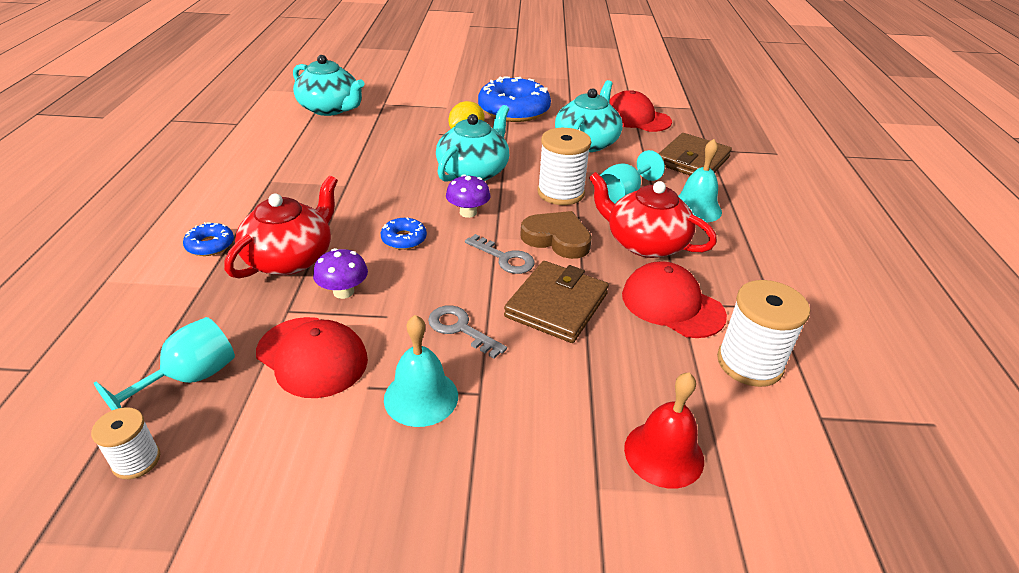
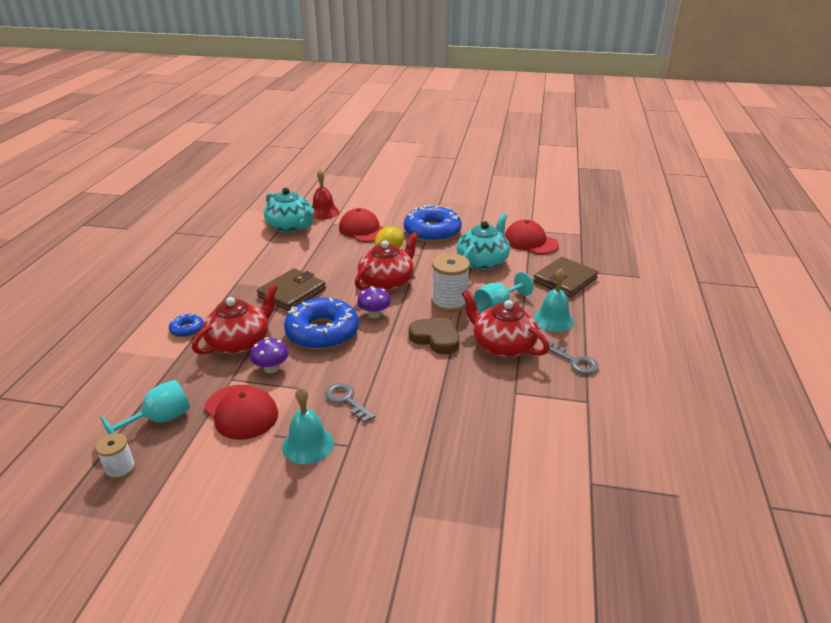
camera: 10 degrees right, 5 degrees down
(404, 239) = (322, 332): blue donut -> blue donut, size x2.20
(474, 171) = (387, 282): turquoise teapot -> red teapot
(504, 258) = (392, 351): grey key -> grey key (574, 361)
(556, 305) = (420, 388): brown wallet -> brown wallet (292, 293)
(664, 454) = (465, 497): red bell -> red bell (323, 212)
(672, 304) = (507, 393): red cap -> red cap (363, 230)
(749, 363) = (551, 440): white spool -> none

